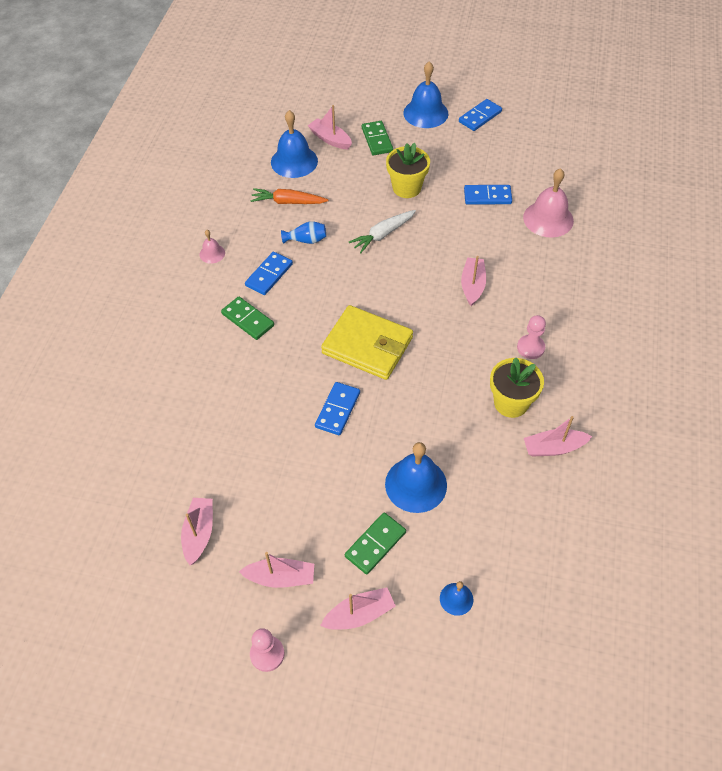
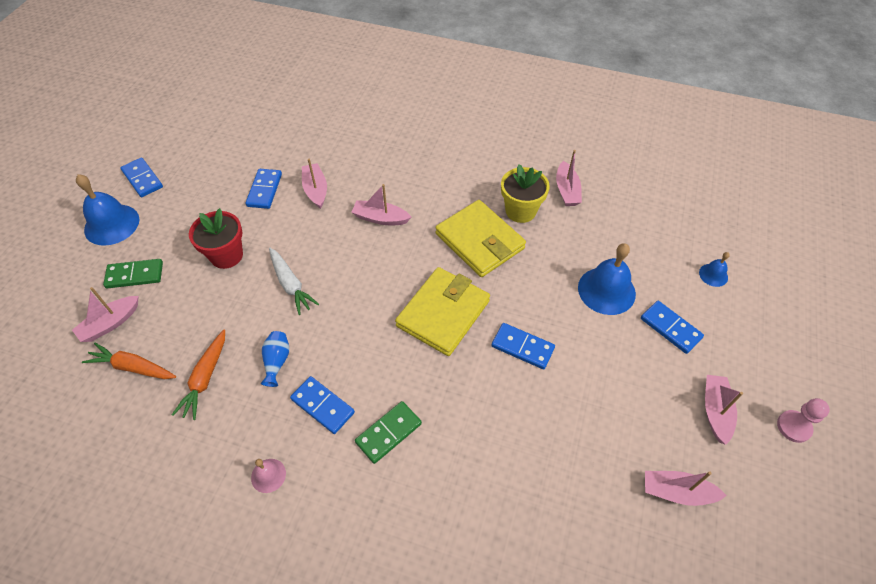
camera: 85 degrees left, 0 degrees up
(294, 161) = (133, 367): blue bell -> orange carrot
(359, 614) = (740, 347): pink boat -> pink boat (316, 190)
(375, 544) = (670, 328): green domino -> blue domino
(406, 188) = (226, 255): yellow flower pot -> red flower pot
(460, 368) = (480, 241): none -> yellow wallet
(530, 347) = (461, 188): pink pawn -> none
(548, 219) = (310, 151): pink bell -> none

